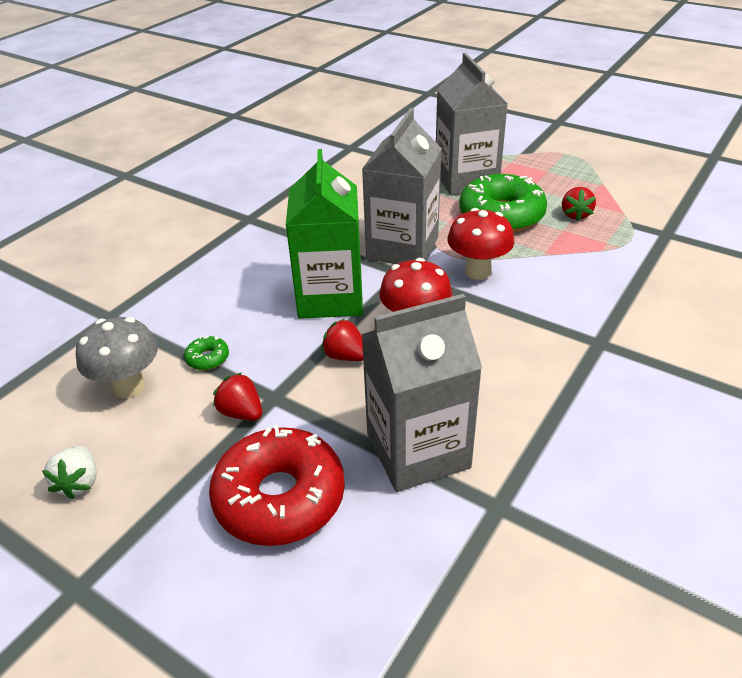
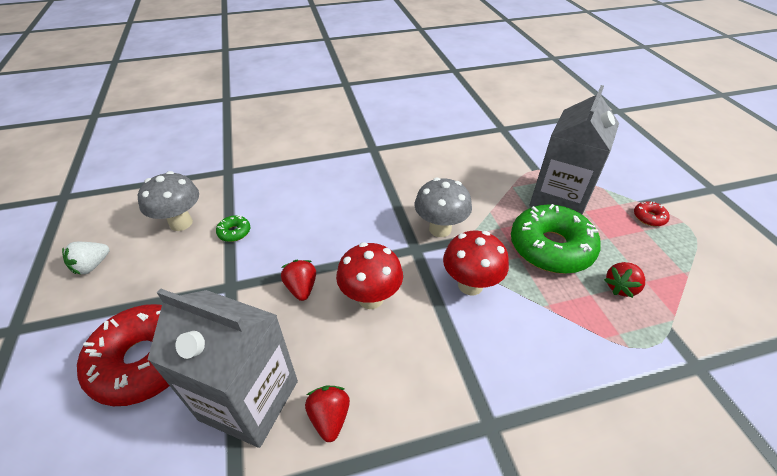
camera: 40 degrees right, 5 degrees up
(241, 412) = (203, 283): red strawberry -> red strawberry (329, 417)
(330, 297) = (348, 237): green carton -> none
(402, 248) = (440, 229): grey carton -> grey mushroom
(540, 161) = (649, 217): none -> red donut

